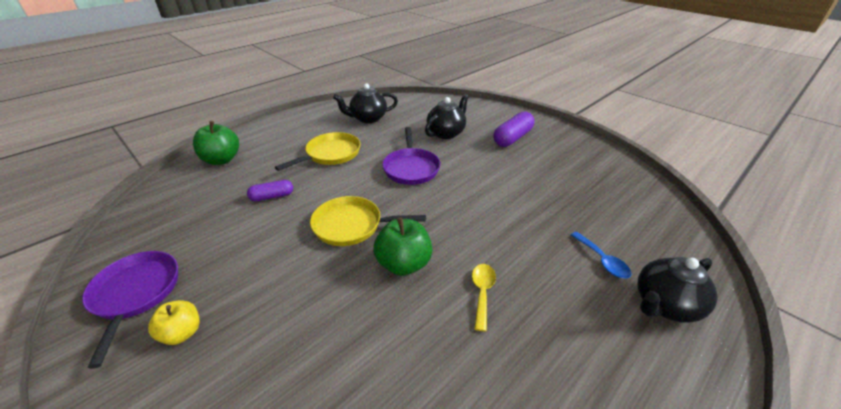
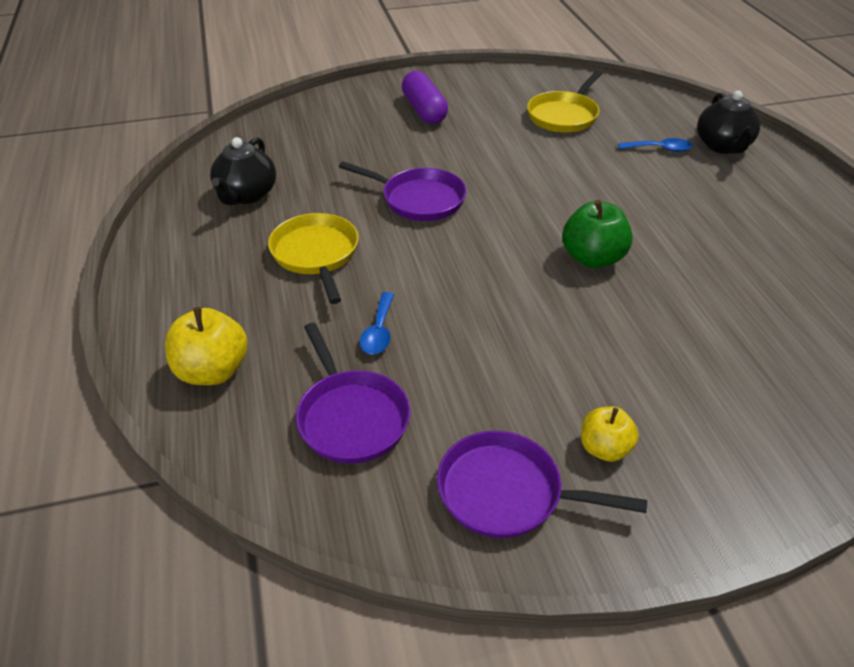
camera: 60 degrees left, 5 degrees up
(195, 211) = (351, 417): none -> purple pan
(221, 160) = (212, 371): green apple -> yellow apple
(272, 196) = (379, 331): purple capsule -> blue spoon
(352, 225) = (501, 276): yellow pan -> yellow pan (564, 115)
(446, 133) = (362, 148): black teapot -> none
(482, 292) = (661, 225): yellow spoon -> none

